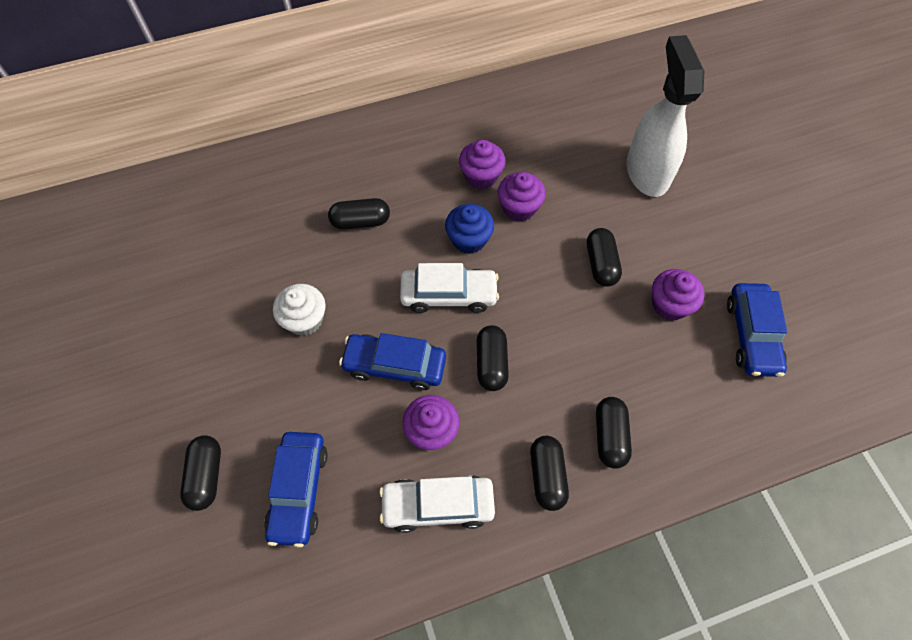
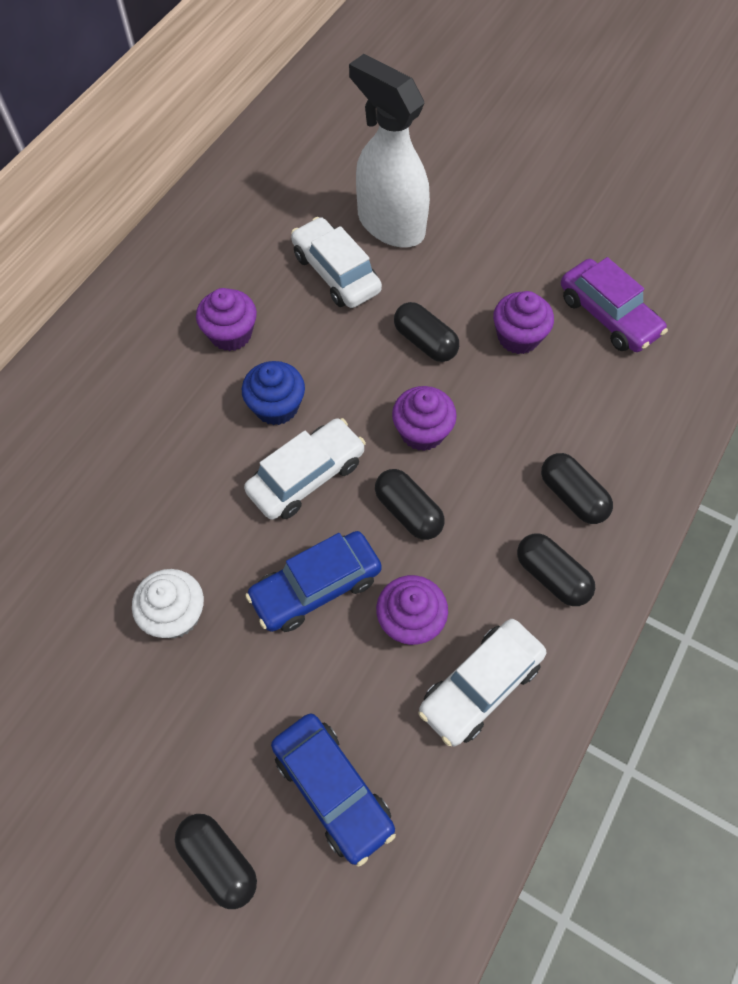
camera: 40 degrees left, 0 degrees up
(360, 221) = (142, 468): black capsule -> none
(519, 208) = (298, 340): purple cupcake -> purple cupcake (422, 432)
(581, 181) = (336, 273): none -> white car
(751, 335) = (608, 315): blue car -> purple car

